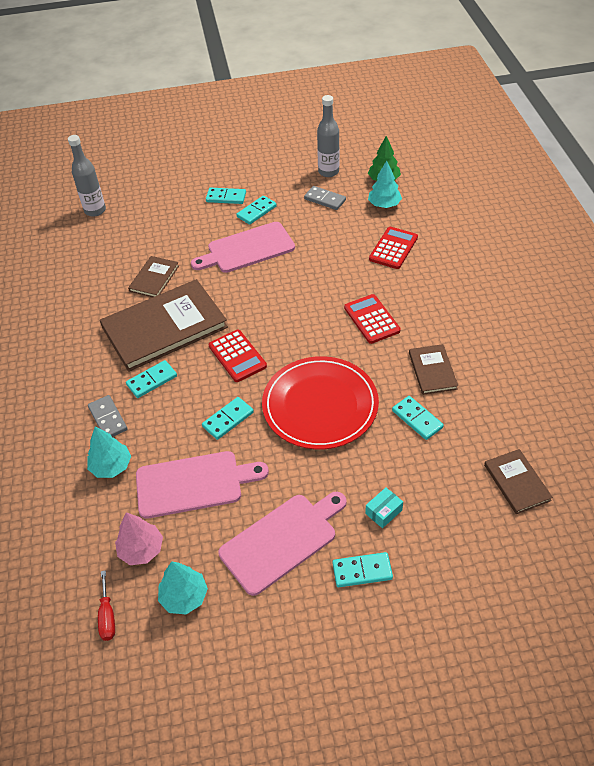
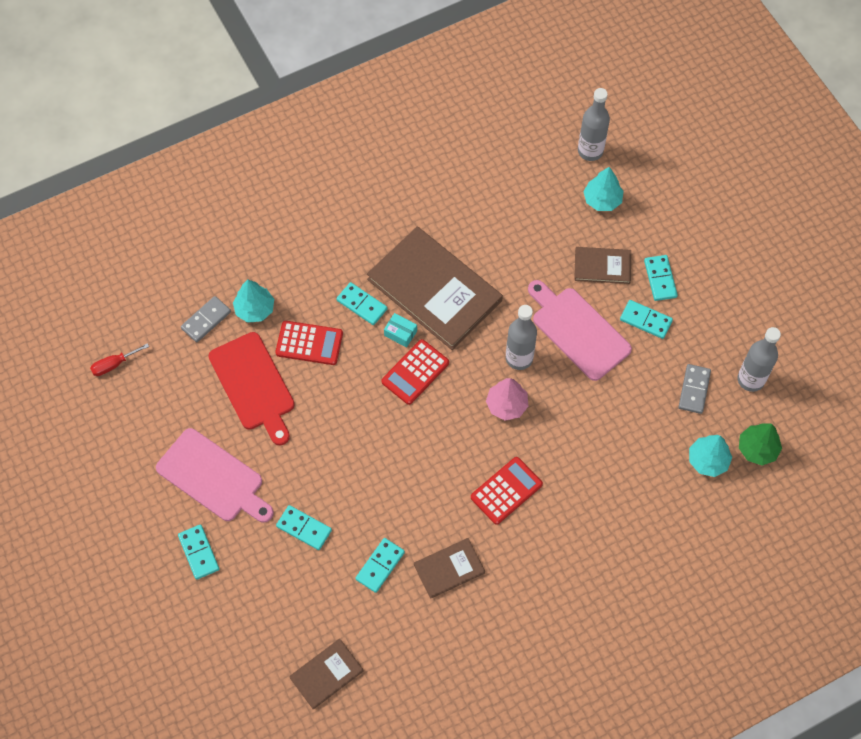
camera: 70 degrees right, 15 degrees up
(108, 418) = (306, 284): grey domino -> grey domino (206, 320)
(141, 549) = (178, 367): pink tree -> pink tree (506, 405)
(154, 278) = (501, 253): brown book -> brown book (602, 266)
(184, 596) = (143, 416): turquoise tree -> turquoise tree (602, 200)
(194, 483) = (254, 385): pink cutting board -> red cutting board
(228, 419) = (333, 390): turquoise domino -> turquoise domino (304, 528)
(255, 287) = (519, 358): none -> grey bottle
(320, 405) = (373, 469): red plate -> none
(383, 512) = (263, 557): turquoise box -> turquoise box (400, 333)
(393, 248) = (630, 488): red calculator -> red calculator (309, 343)

